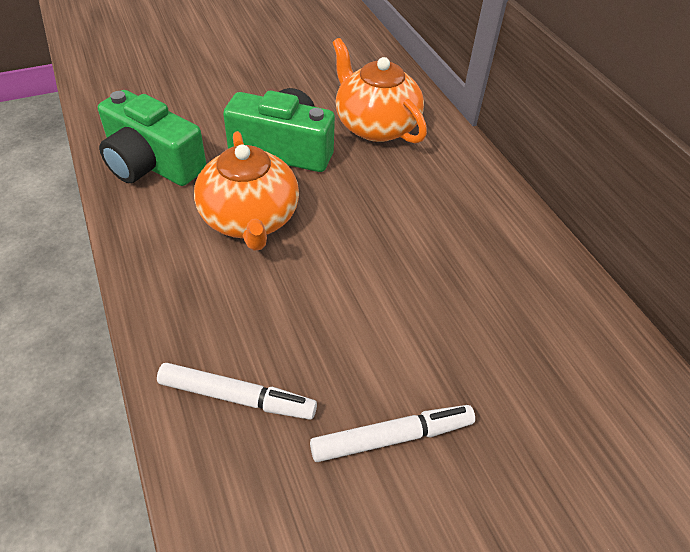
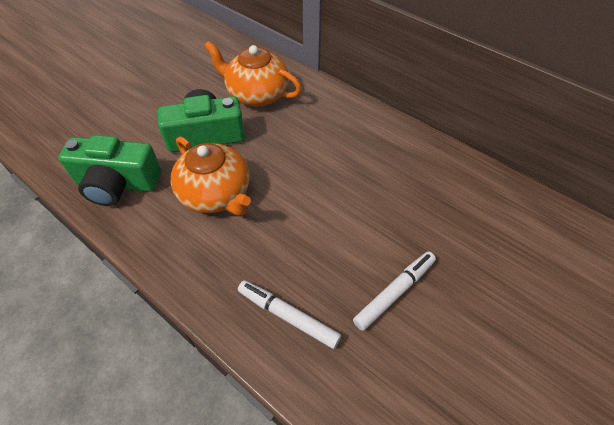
camera: 25 degrees left, 5 degrees up
(237, 397) = (288, 316): white marker -> white marker turned 135 degrees counterclockwise

